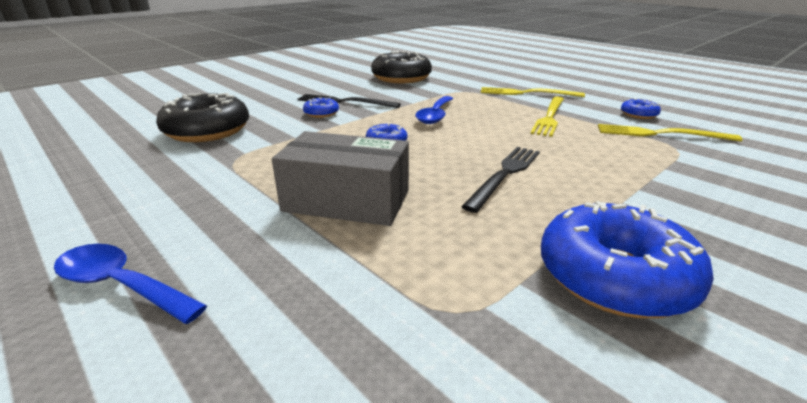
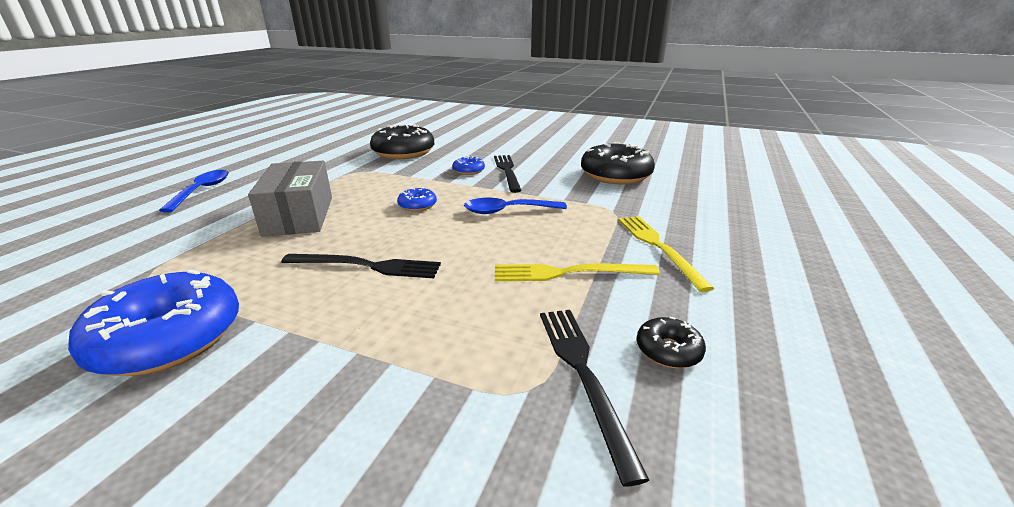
camera: 65 degrees right, 0 degrees up
(638, 115) = (668, 350): blue donut -> black donut
(660, 134) = (583, 374): yellow fork -> black fork

